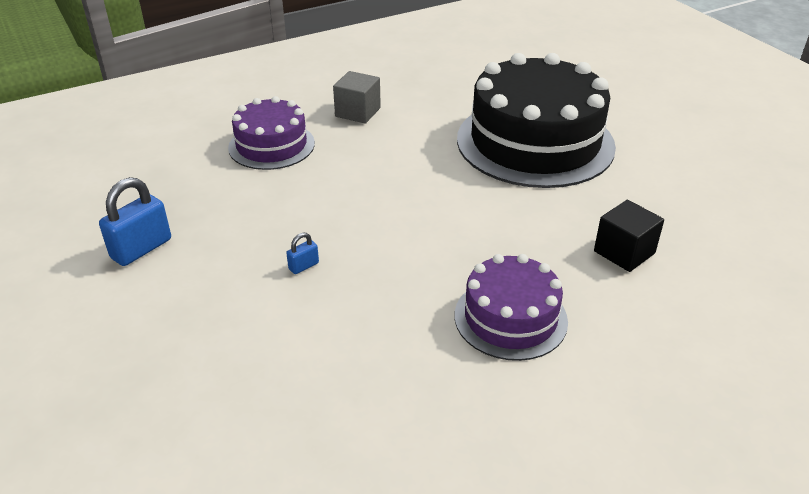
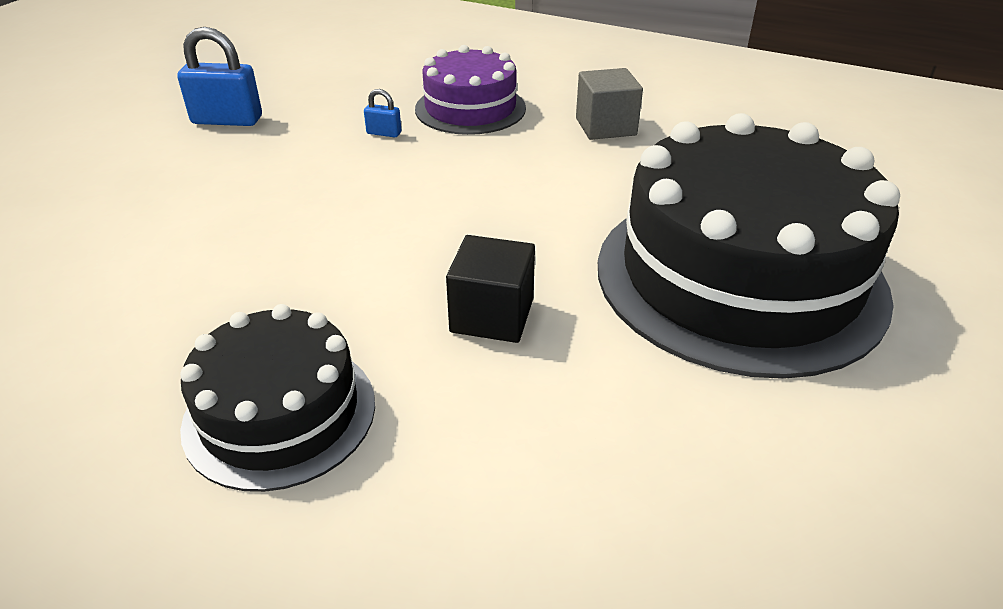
camera: 55 degrees right, 0 degrees up
(303, 266) = (269, 212): blue padlock -> blue padlock (384, 133)
(510, 318) = (280, 413): purple cake -> black cake
(624, 252) = (554, 486): black cube -> black cube (492, 315)

